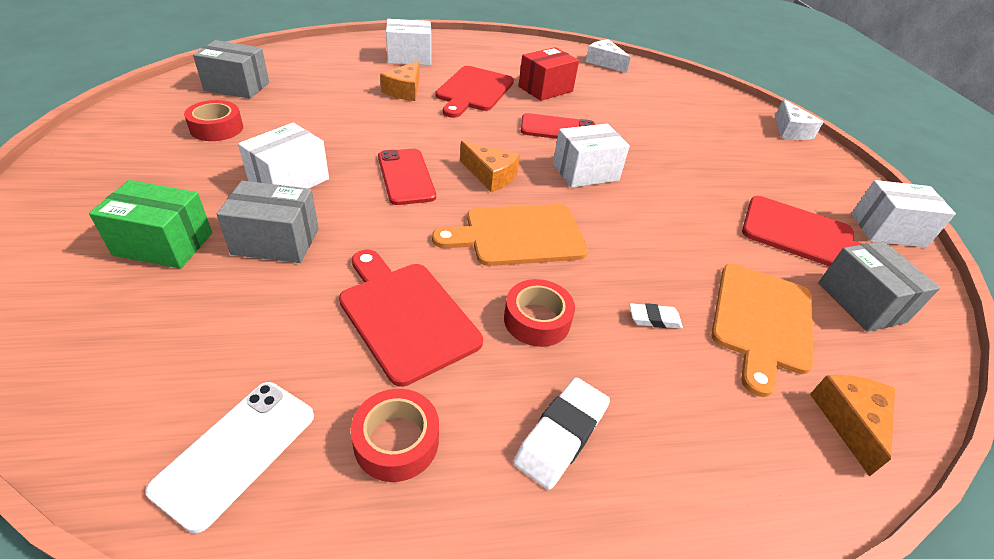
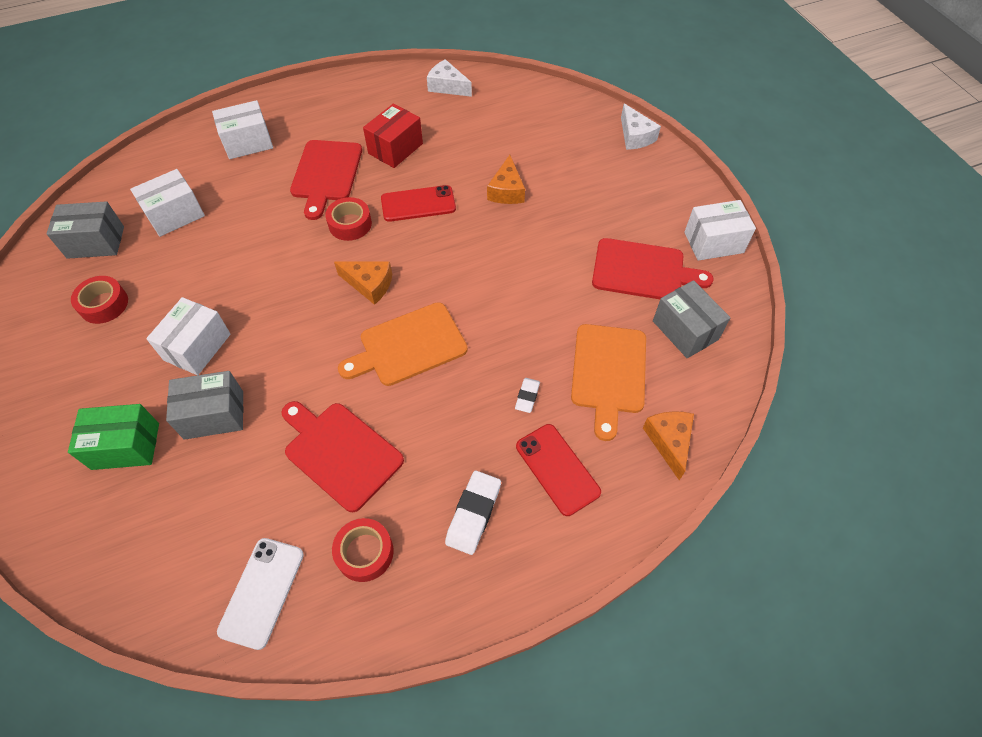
camera: 10 degrees left, 15 degrees up
(404, 90) = (259, 195): orange cheese -> orange cheese (506, 191)
(406, 177) = (296, 310): red phone -> red phone (557, 469)
(537, 320) = (439, 425): red tape -> red tape (350, 224)
(585, 172) = (452, 254): white box -> white box (175, 215)
(654, 319) = (527, 396): white eraser -> white eraser turned 60 degrees counterclockwise

